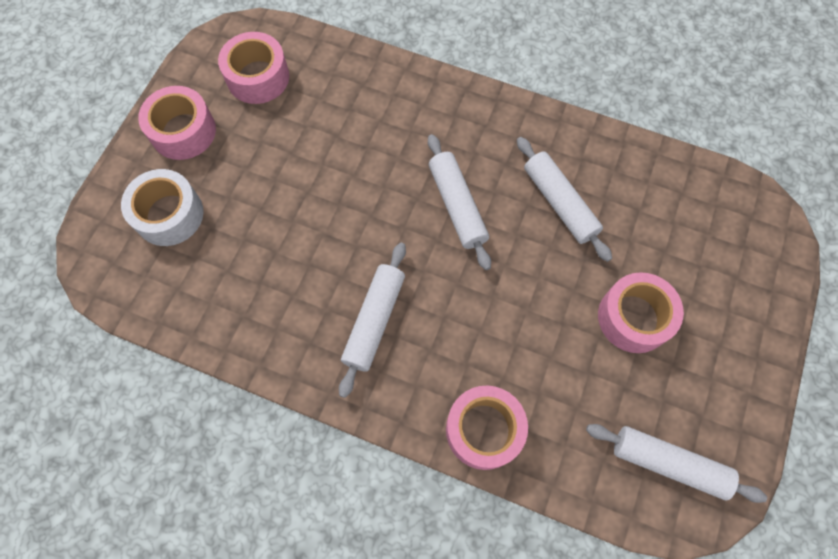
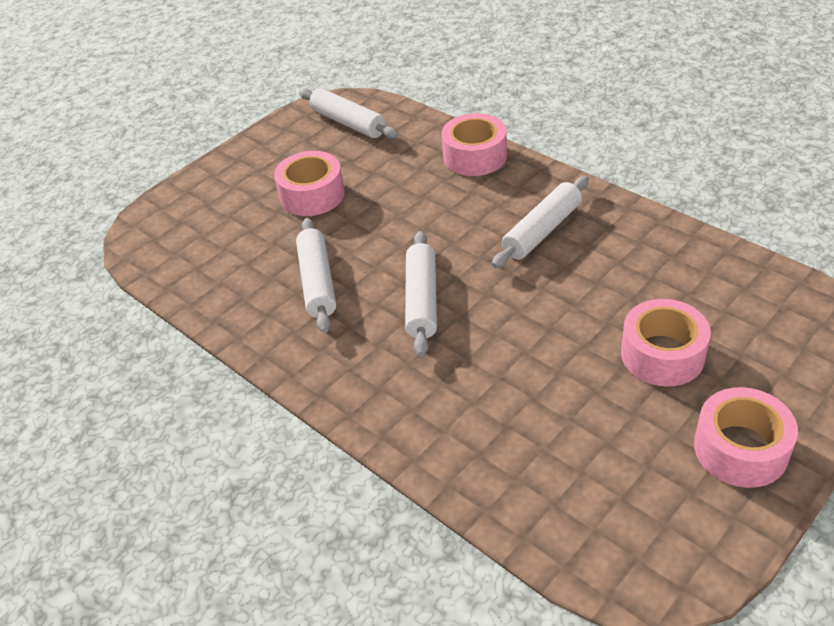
camera: 155 degrees left, 25 degrees down
(169, 214) = (756, 357): white tape -> none
(258, 77) = (626, 500): pink tape -> pink tape (662, 354)

